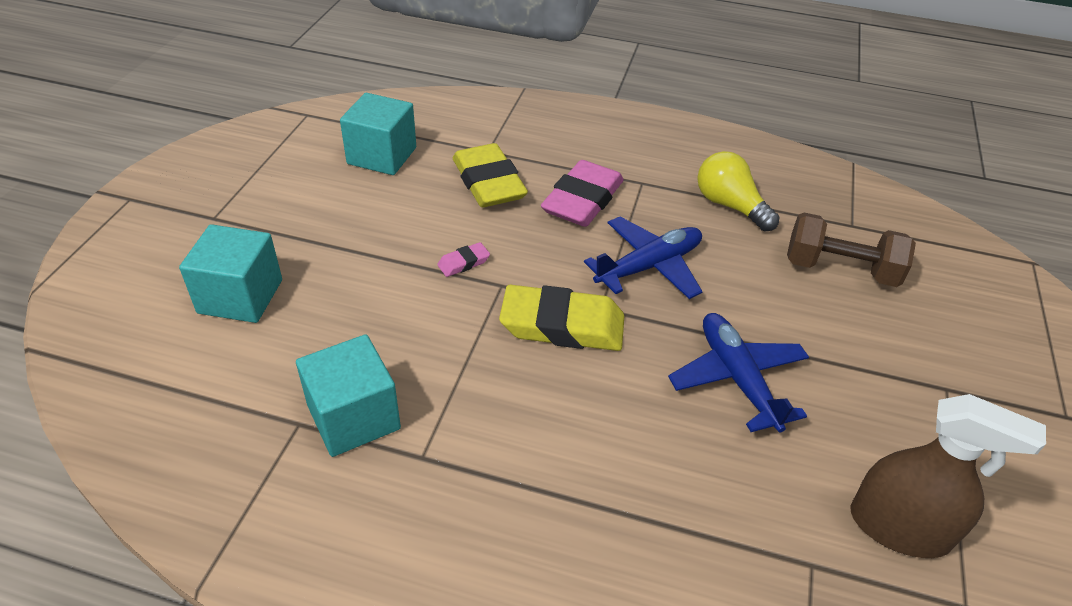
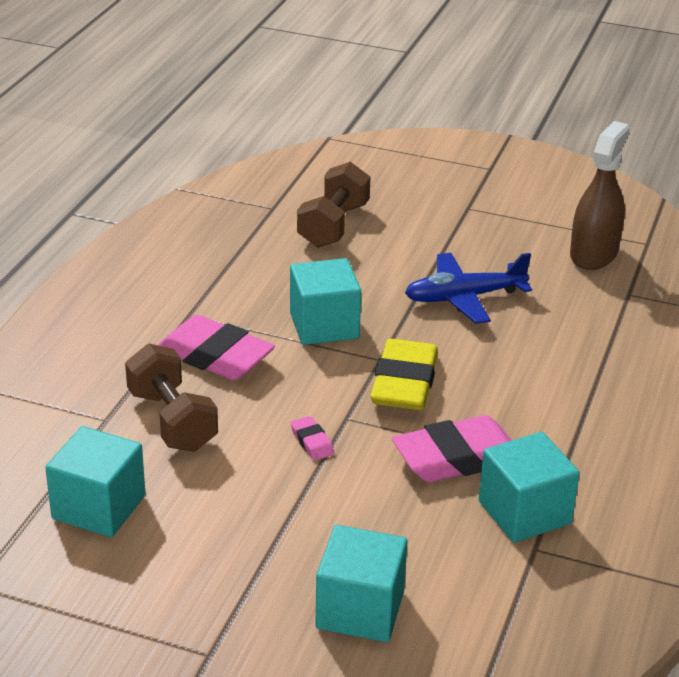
camera: 85 degrees left, 10 degrees down
(442, 364) = (456, 458): none -> pink eraser
(488, 183) = (172, 420): yellow eraser -> brown dumbbell
(649, 266) = (324, 325): blue plane -> turquoise cube
(729, 205) = (236, 267): yellow light bulb -> none

